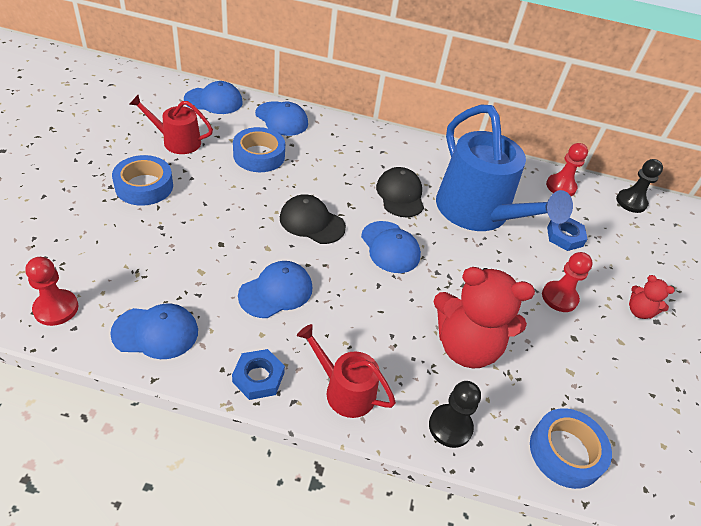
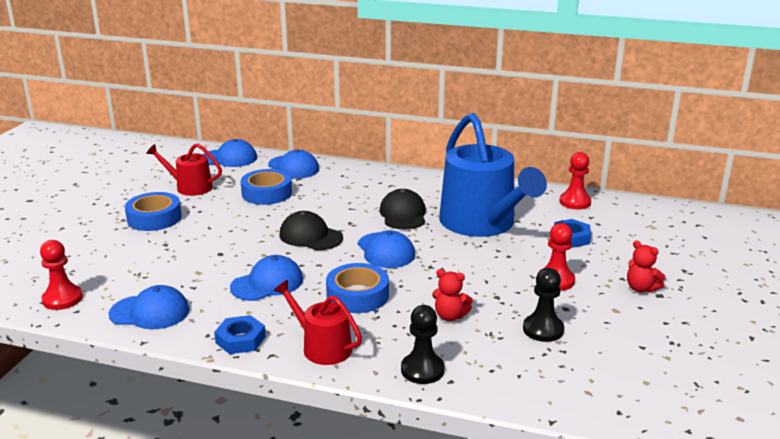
camera: 10 degrees right, 20 degrees down
(466, 346) = (450, 316): red teddy bear -> red teddy bear, size x0.46
(565, 452) = (538, 386): blue tape -> blue tape (357, 295)
(631, 202) = (650, 210): black pawn -> black pawn (543, 329)

